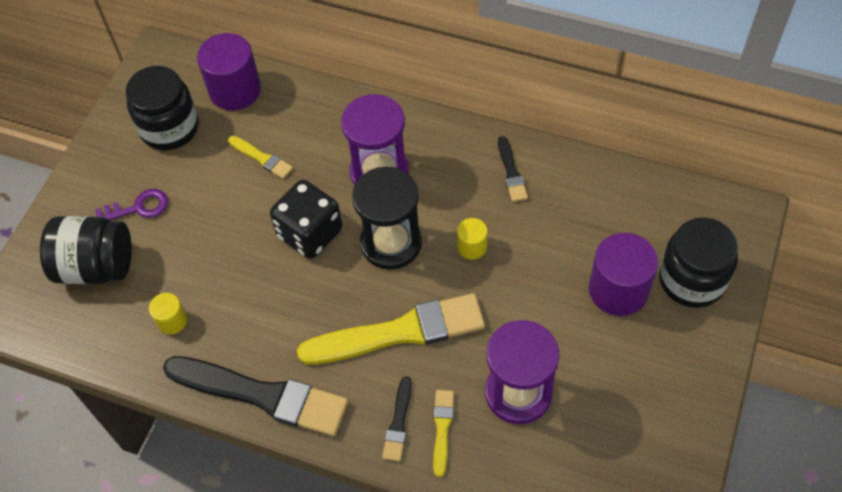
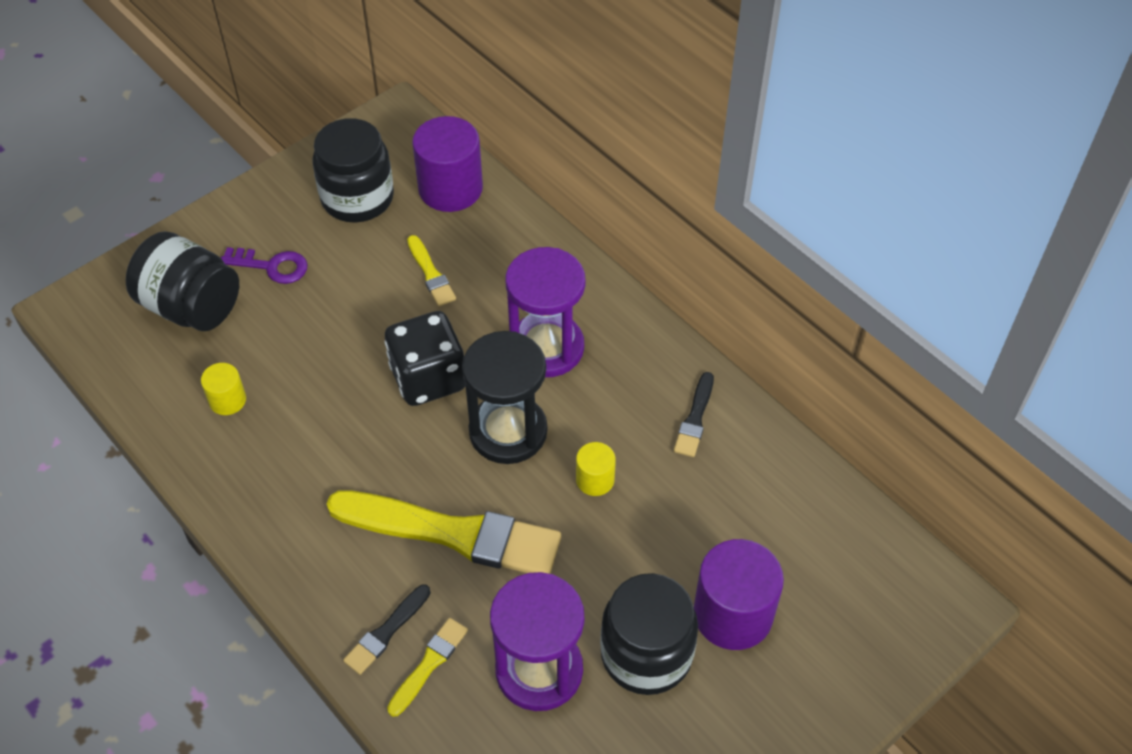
camera: 25 degrees right, 5 degrees down
(261, 395) = (265, 525): black brush -> none
(692, 280) = (830, 648): black jar -> black jar (646, 654)

